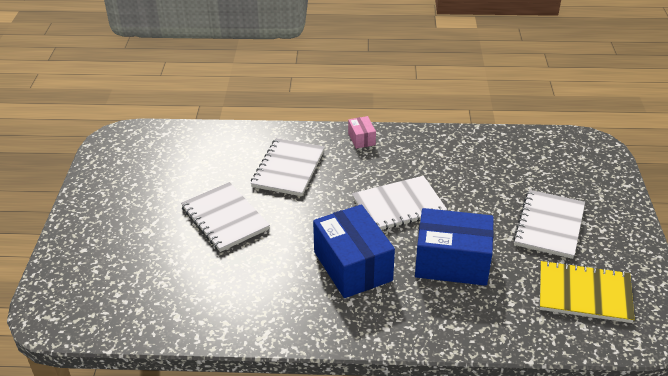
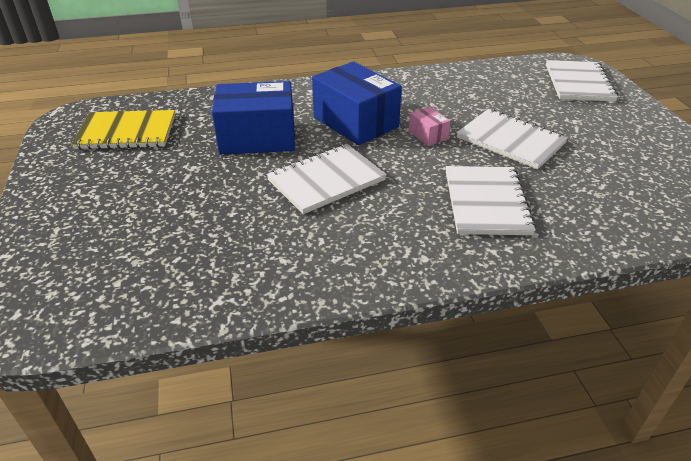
camera: 165 degrees right, 0 degrees up
(361, 139) = (412, 265): pink box -> pink box (428, 135)
(549, 225) = (142, 186): white notebook -> white notebook (578, 83)

